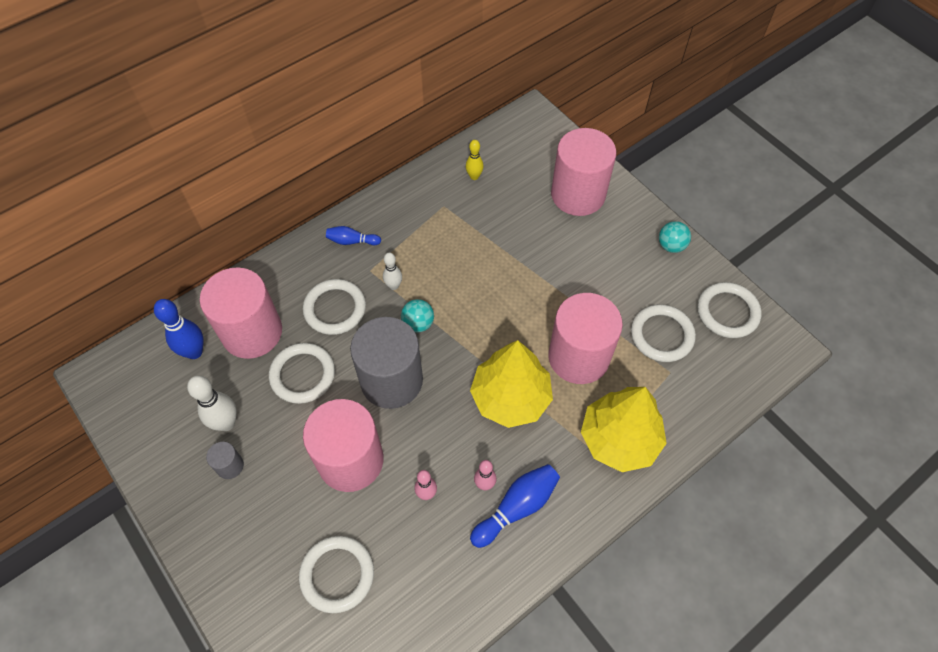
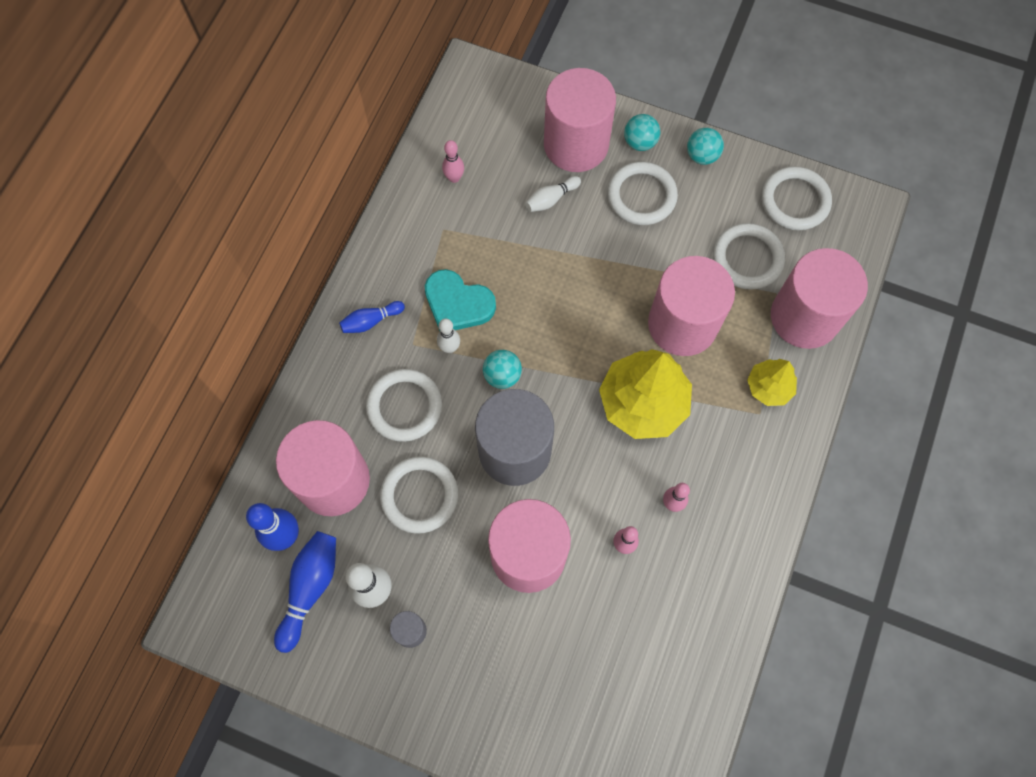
camera: 30 degrees left, 10 degrees up
(337, 574) = (590, 671): white ring -> white ring (641, 196)
(420, 259) = (457, 303): none -> turquoise heart
(474, 176) = (454, 178): yellow bowling pin -> pink bowling pin
(517, 507) = (715, 508): blue bowling pin -> blue bowling pin (310, 588)
(535, 222) = (551, 199): none -> white bowling pin
(619, 439) = (769, 387): yellow tree -> yellow tree, size x0.54
(628, 215) = (640, 142): none -> turquoise ball
(682, 401) = (804, 317): none -> pink cylinder

